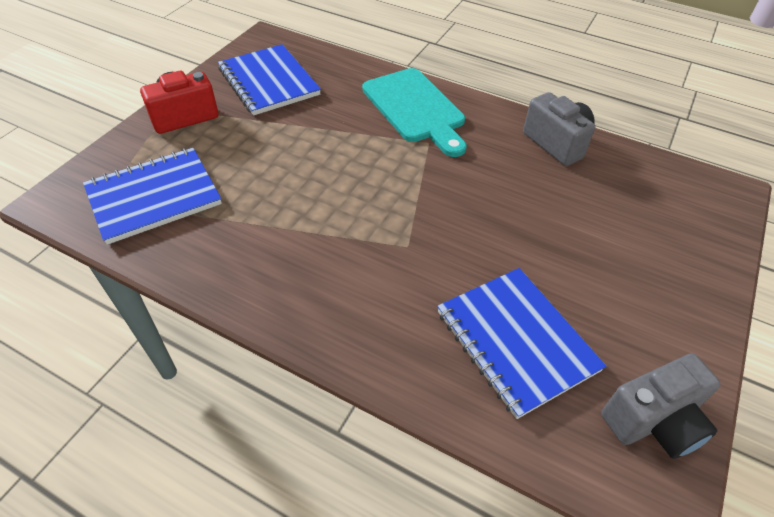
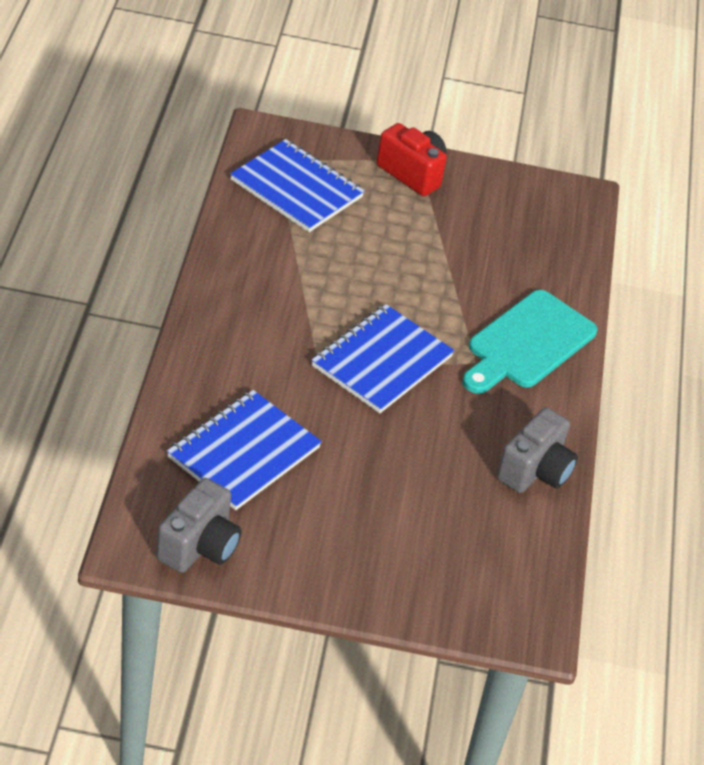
camera: 65 degrees right, 5 degrees down
(268, 82) = (503, 218): blue notebook -> blue notebook (381, 361)
(653, 421) = (199, 546): grey camera -> grey camera turned 105 degrees counterclockwise

